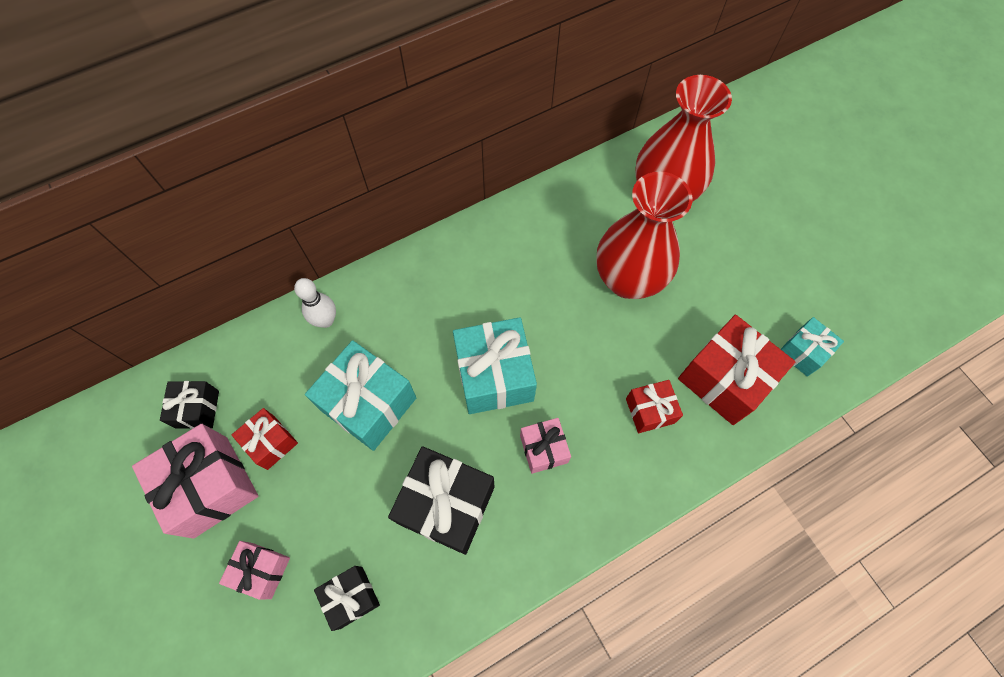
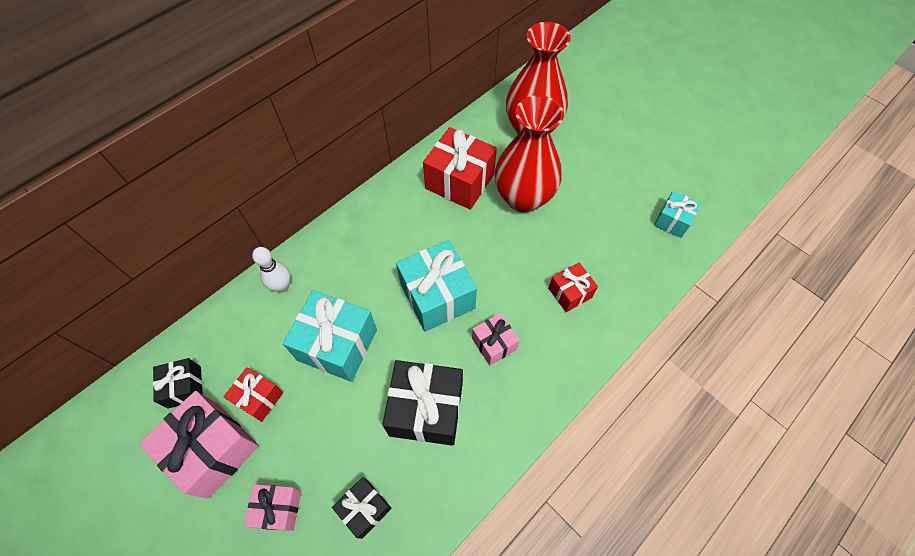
camera: 15 degrees left, 5 degrees down
(724, 379) = (620, 255): red gift -> red gift (459, 181)

